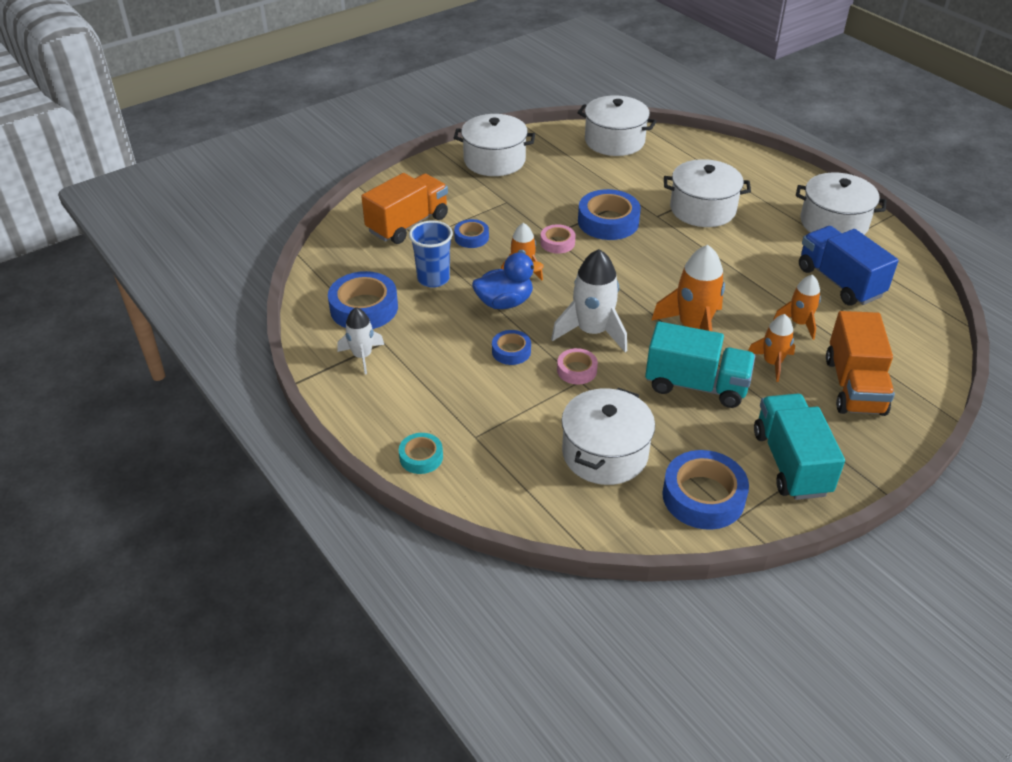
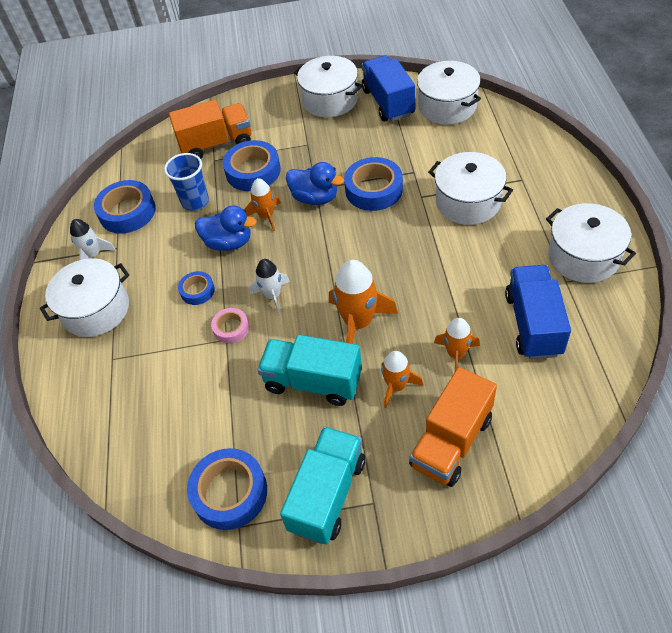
camera: 35 degrees right, 10 degrees up
(421, 457) = (63, 361): turquoise tape -> none
(471, 237) = (253, 171): blue tape -> blue tape, size x1.81
(555, 150) = (388, 102): none -> blue truck
(557, 243) = (315, 198): pink tape -> blue duck
(592, 331) = (273, 295): white rocket -> white rocket, size x0.61
(604, 453) = (189, 416): white pot -> white pot (96, 310)
(696, 385) = (313, 382): turquoise truck -> turquoise truck turned 150 degrees clockwise

